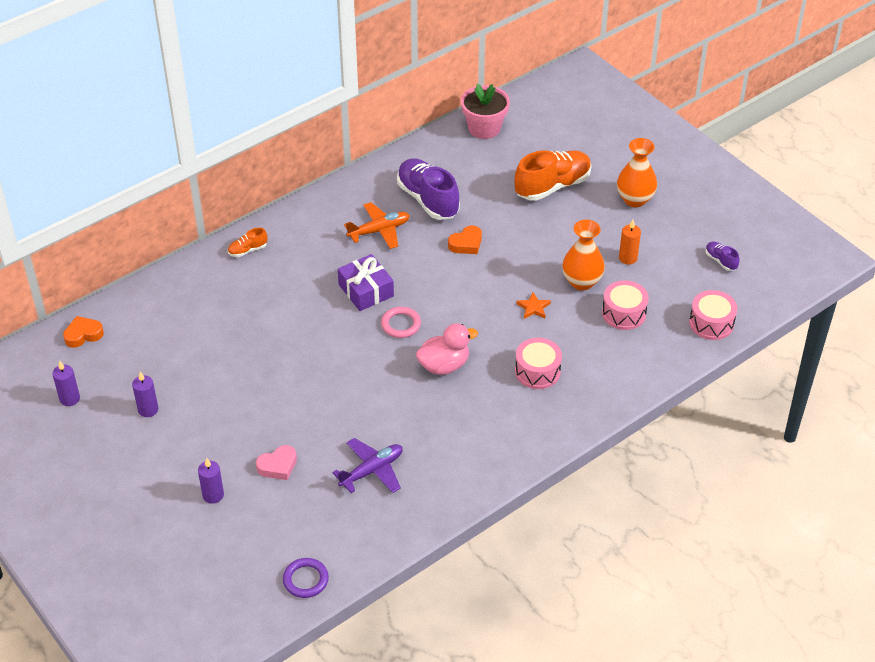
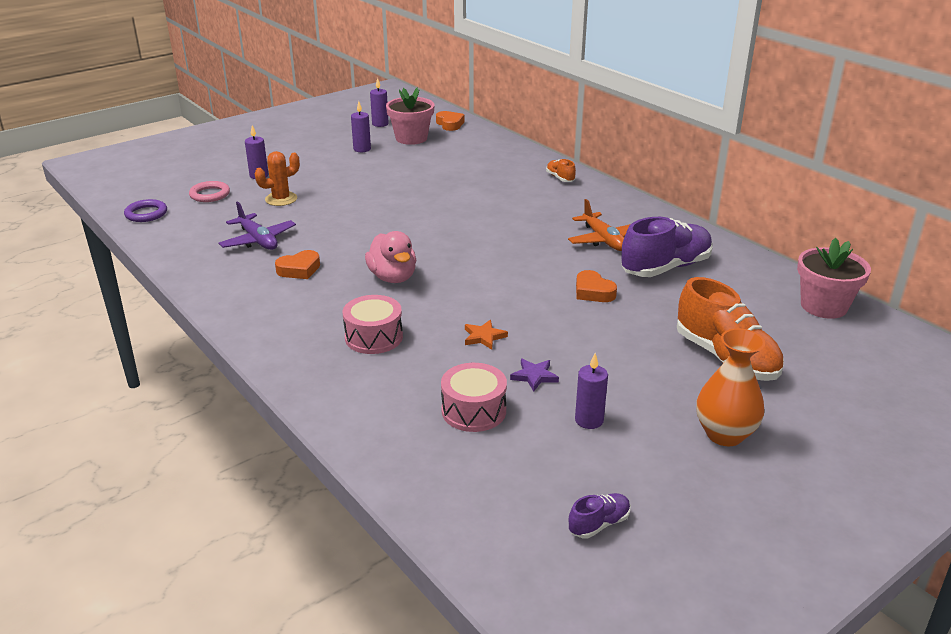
camera: 90 degrees right, 15 degrees down
(122, 367) = (411, 138): none -> pink flower pot
(278, 466) = (281, 199): pink heart -> orange cactus
(366, 290) = (508, 234): purple gift -> none
(401, 324) = (457, 253): pink ring -> pink ring (210, 194)
(430, 431) = (299, 269): none -> orange heart
(581, 282) = (534, 376): orange vase -> purple star
(628, 258) = (589, 420): orange candle -> purple candle
(711, 323) = (451, 500): pink drum -> none

